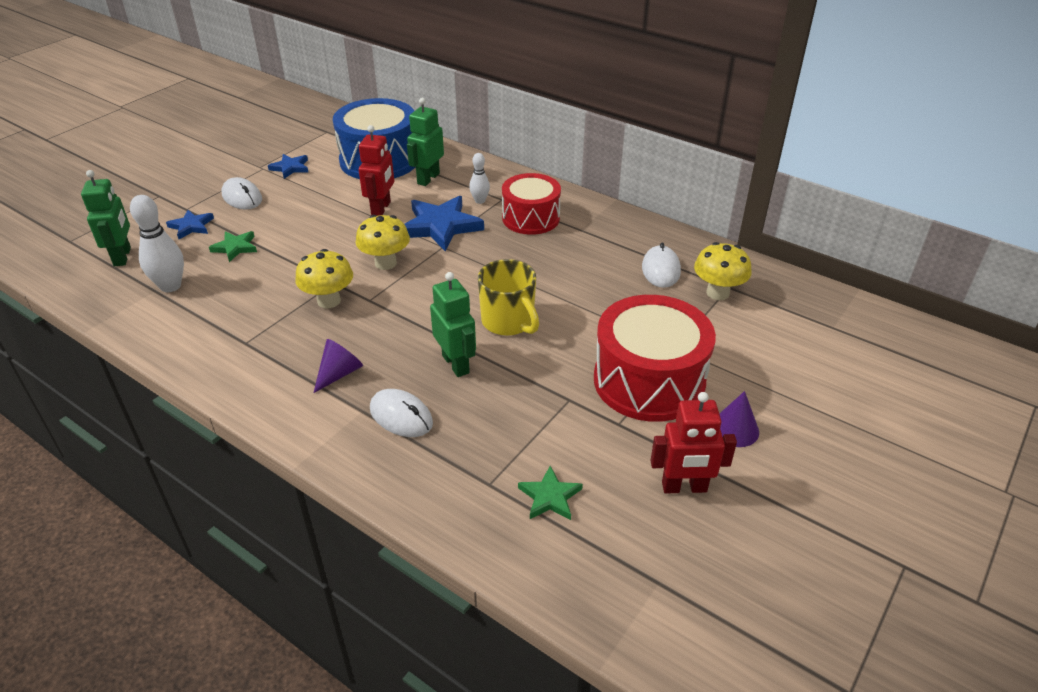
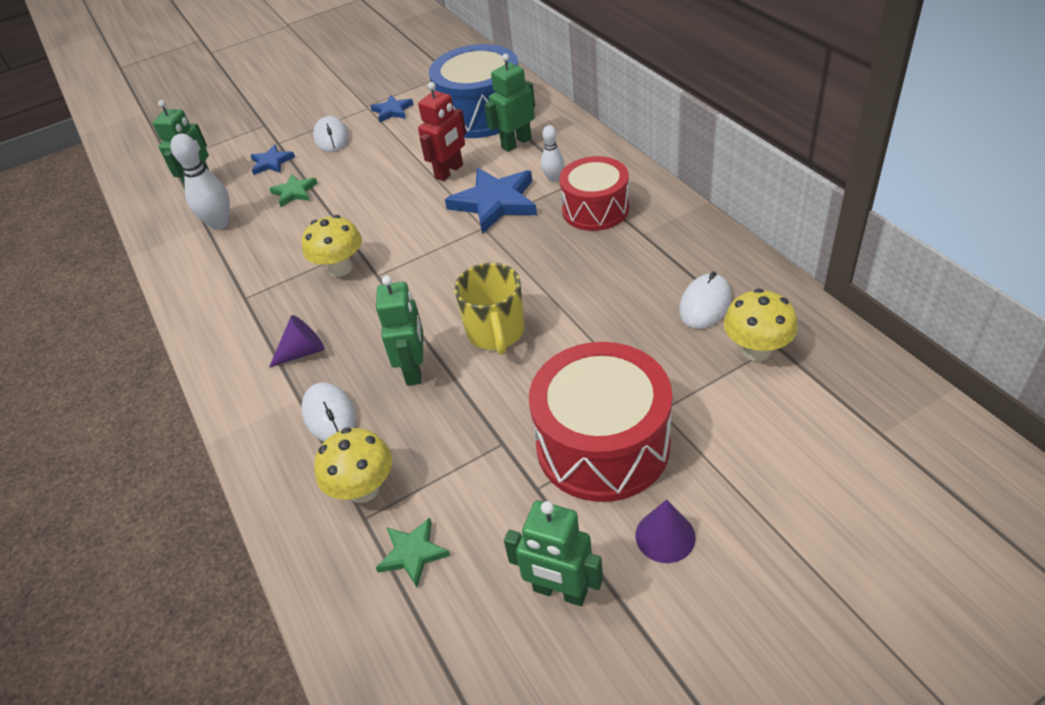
camera: 30 degrees right, 5 degrees up
(385, 263) = (416, 236): yellow mushroom -> yellow mushroom (363, 489)
(684, 487) = (560, 591): red robot -> green robot

